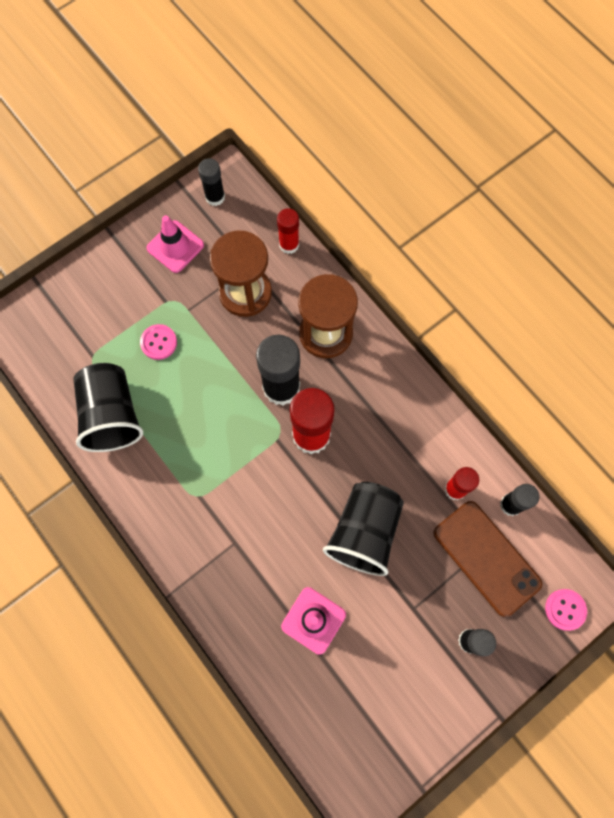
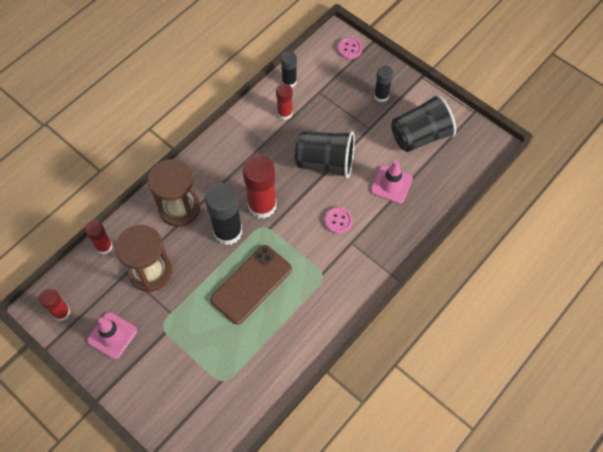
camera: 100 degrees left, 10 degrees down
(112, 415) = (270, 352): black cup -> black cup (420, 136)
(159, 342) = (202, 329): pink button -> pink button (338, 221)
(215, 197) = (61, 312): black glue stick -> red glue stick
(486, 558) = (327, 92): brown phone -> brown phone (251, 284)

